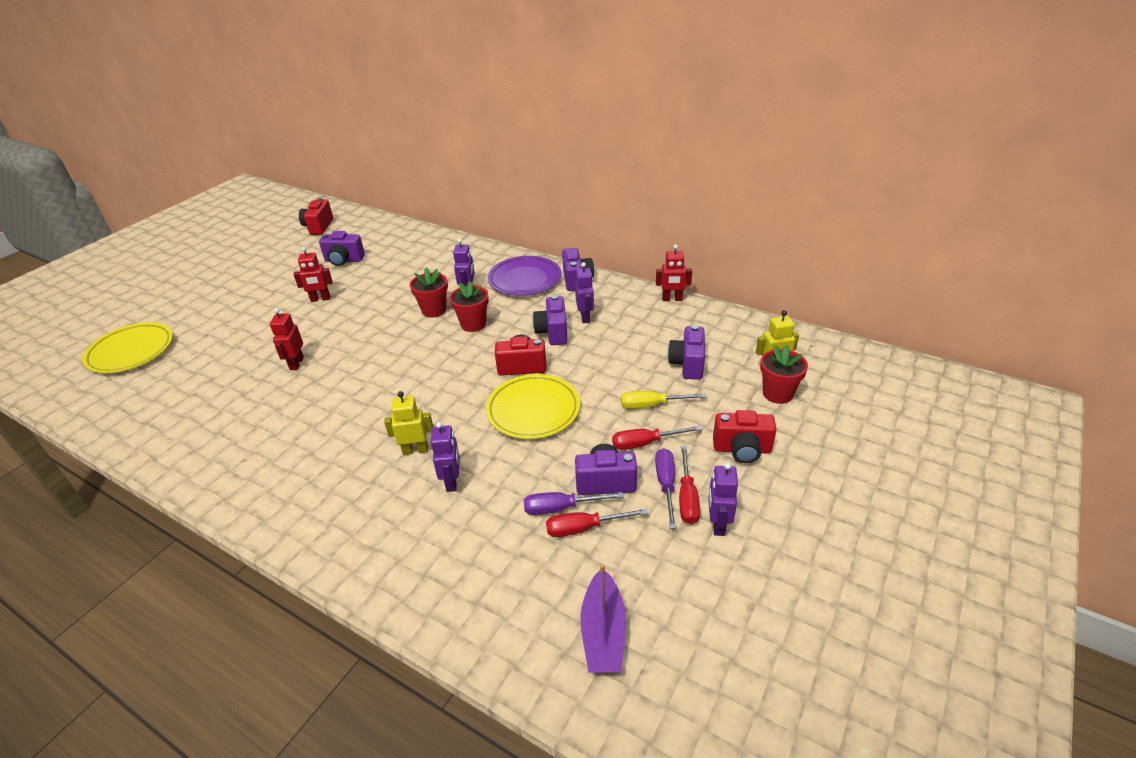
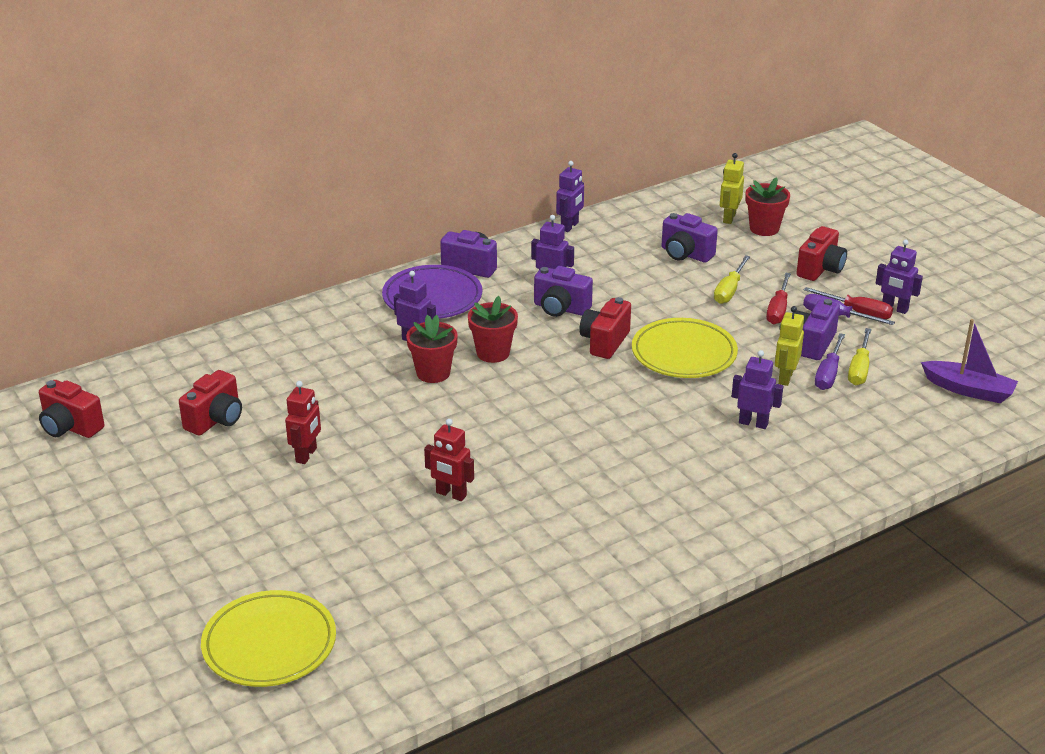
camera: 65 degrees left, 5 degrees down
(344, 260) = (216, 420): purple camera -> red camera
(415, 450) = (689, 436): yellow robot -> yellow robot (785, 377)
(584, 528) = (859, 369): red screwdriver -> yellow screwdriver
(672, 299) = (570, 226): red robot -> purple robot

